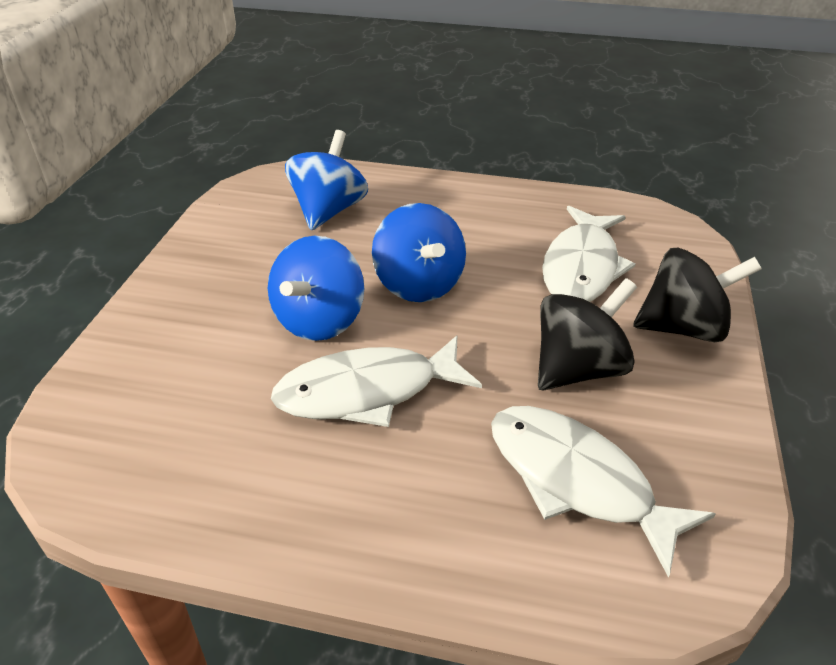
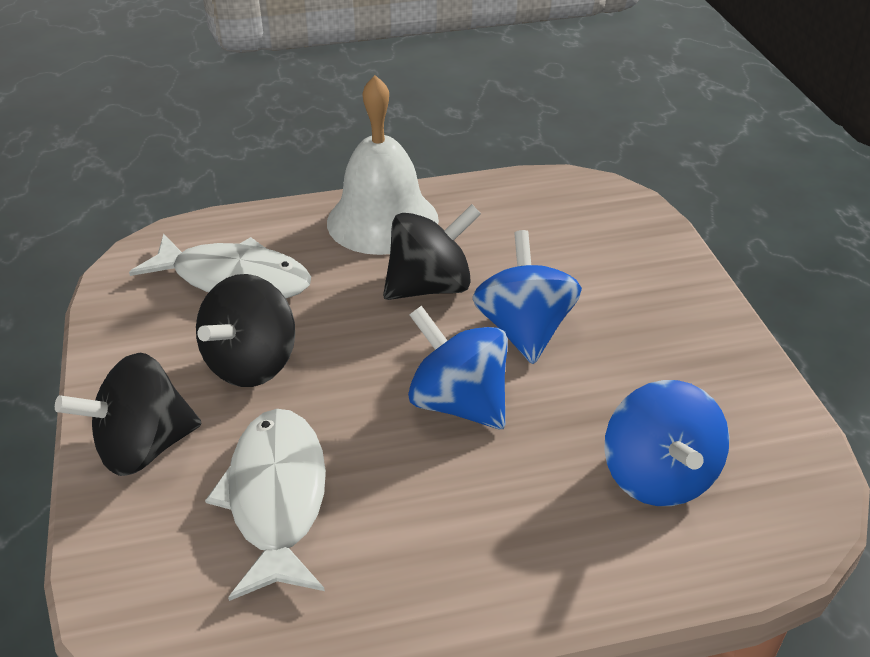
camera: 155 degrees right, 0 degrees up
(356, 510) = (382, 220): none -> white bell
(367, 392) = (430, 287): white fish -> black spinning top

